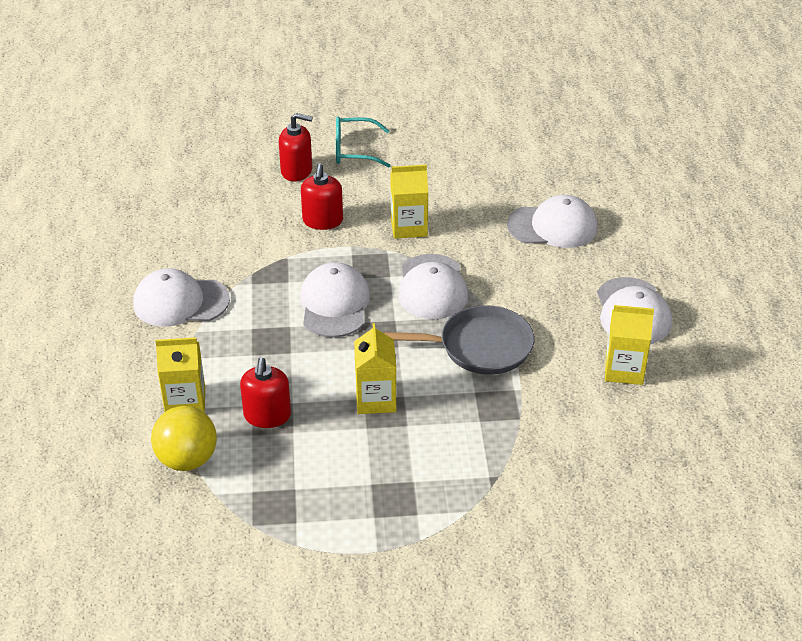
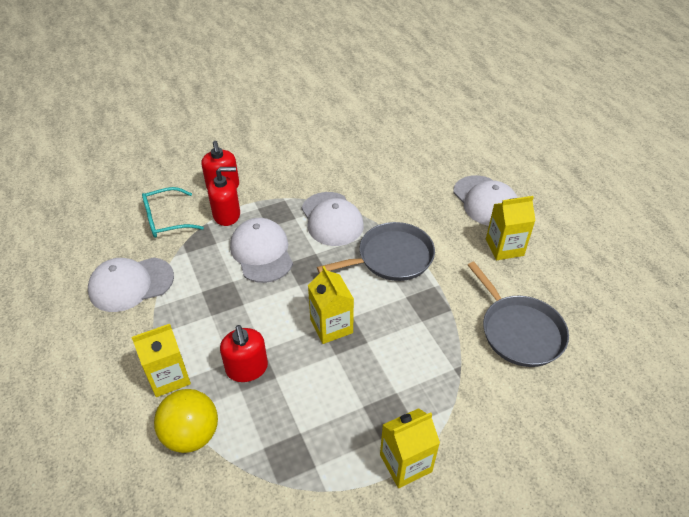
camera: 20 degrees left, 5 degrees up
(297, 171) = (186, 152): red soap dispenser -> red soap dispenser (227, 215)
(354, 150) = (224, 127): turquoise glasses -> turquoise glasses (166, 220)
(409, 227) = (292, 176): yellow carton -> yellow carton (405, 463)
(552, 226) = (396, 151): white cap -> none
(586, 461) = (519, 331): none -> grey pan

